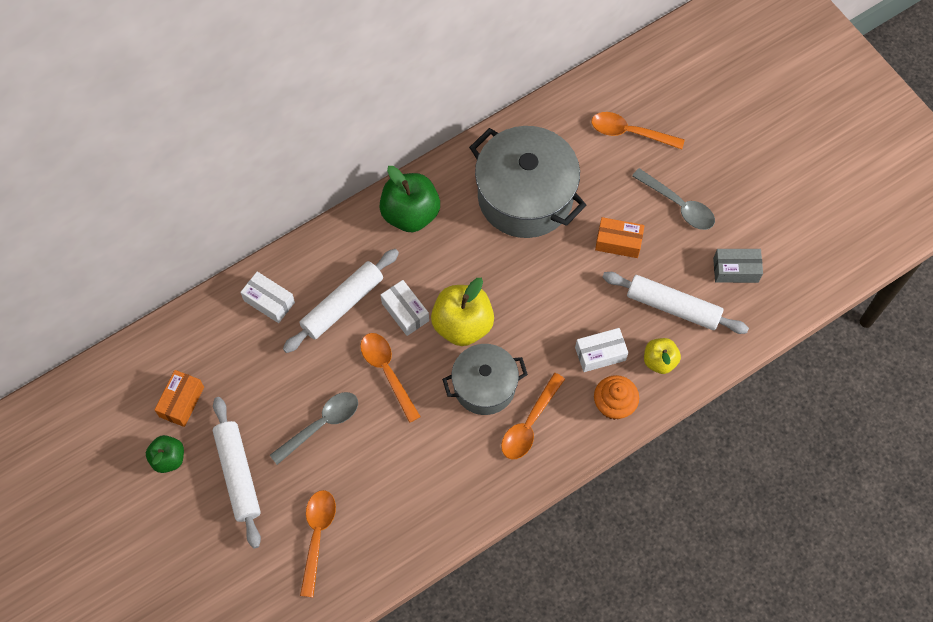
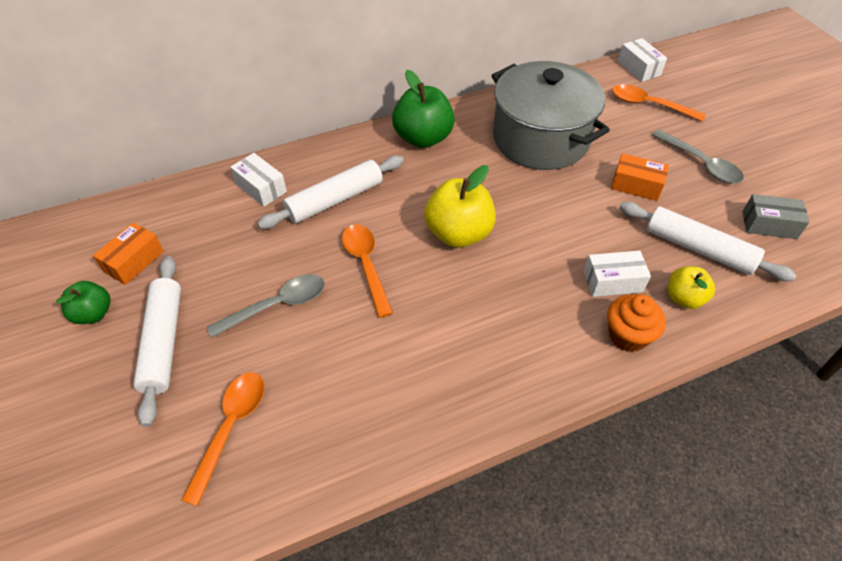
camera: 10 degrees right, 15 degrees down
(405, 312) = (399, 214): white box -> white box (639, 68)
(484, 386) = (473, 294): grey pot -> none
(529, 423) = (522, 340): orange spoon -> none

